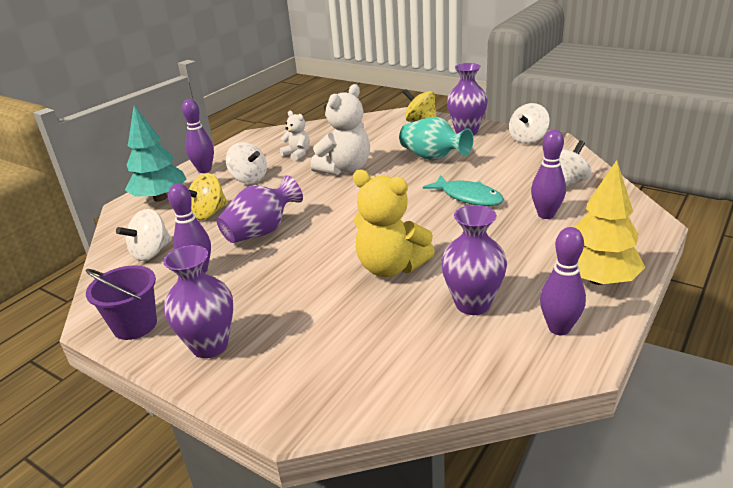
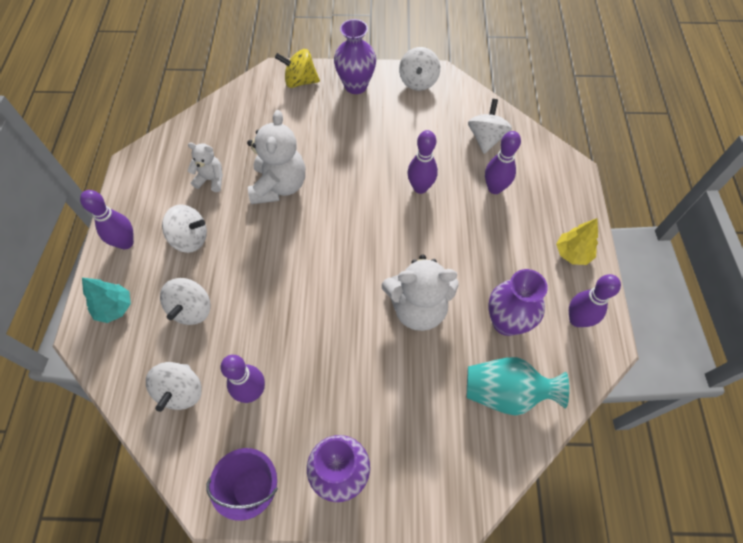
camera: 35 degrees left, 30 degrees up
(160, 198) = (114, 308): turquoise tree -> turquoise tree, size x0.62
(208, 213) = (192, 309): yellow spinning top -> white spinning top
(262, 231) = (269, 312): purple vase -> none
(390, 267) = (418, 308): yellow teddy bear -> white teddy bear
(433, 157) = (352, 139): turquoise vase -> turquoise vase (506, 392)
(468, 197) = (420, 187): turquoise fish -> purple bowling pin
(597, 279) = (572, 253): yellow tree -> yellow tree, size x0.62

